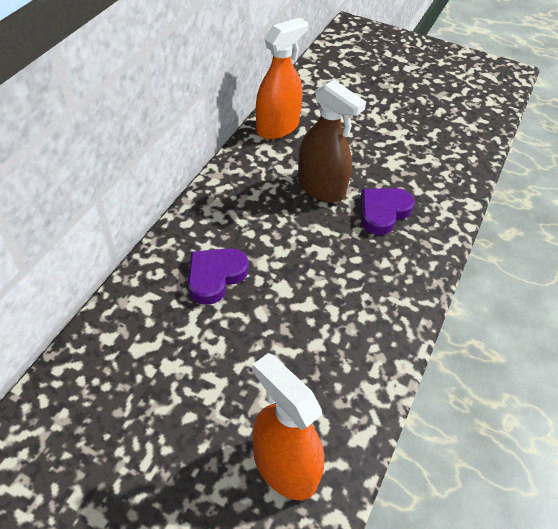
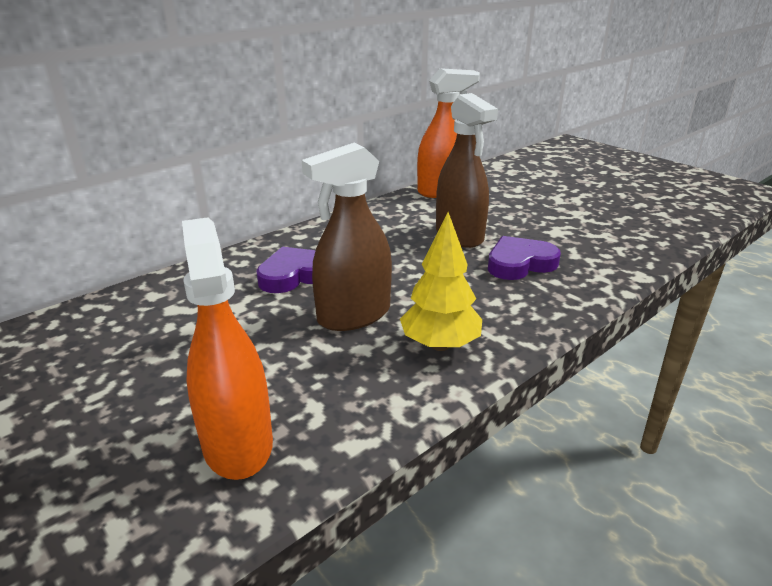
camera: 25 degrees right, 20 degrees down
(290, 310) = (354, 315): none -> brown spray bottle
(369, 323) = (440, 345): none -> yellow tree

